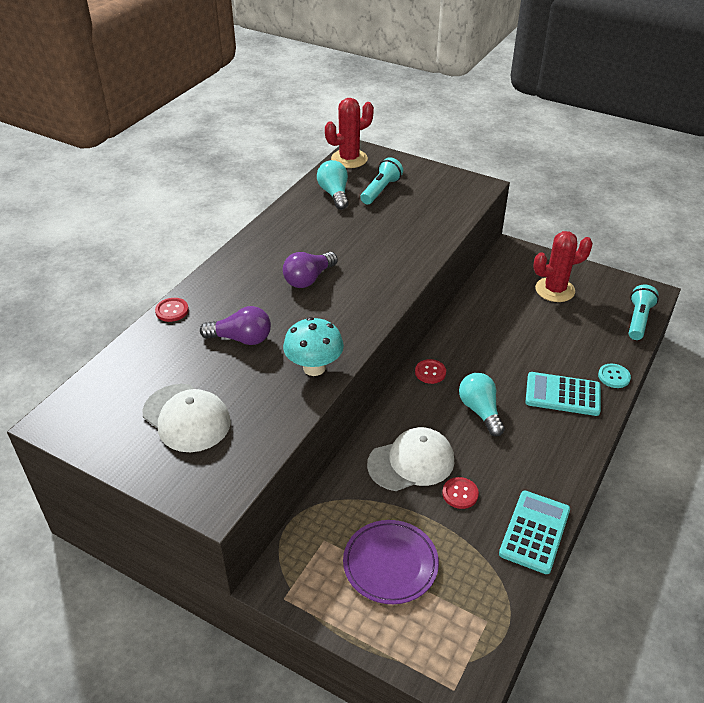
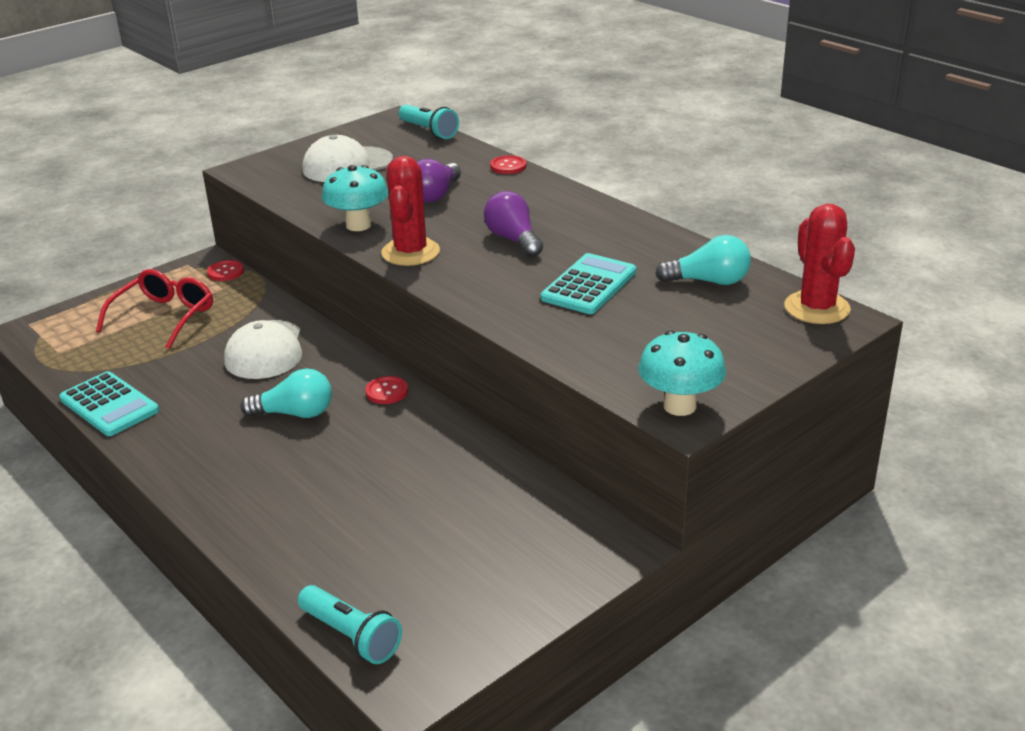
camera: 110 degrees right, 10 degrees down
(381, 190) = (705, 320): turquoise flashlight -> turquoise flashlight (429, 131)
(390, 564) = (165, 316): purple plate -> red glasses
(460, 494) = (198, 371): red button -> red button (225, 272)
(471, 188) = (679, 406): none -> turquoise mushroom
(554, 290) = (485, 561): red cactus -> red cactus (410, 252)
(562, 394) = (265, 489): turquoise calculator -> turquoise calculator (589, 285)
(614, 377) = (257, 552): turquoise button -> none

